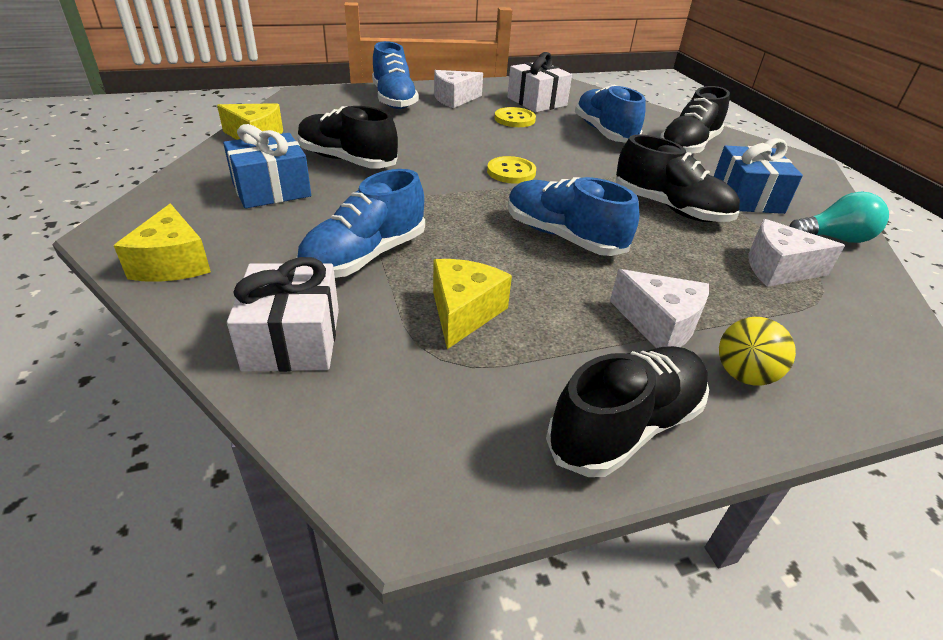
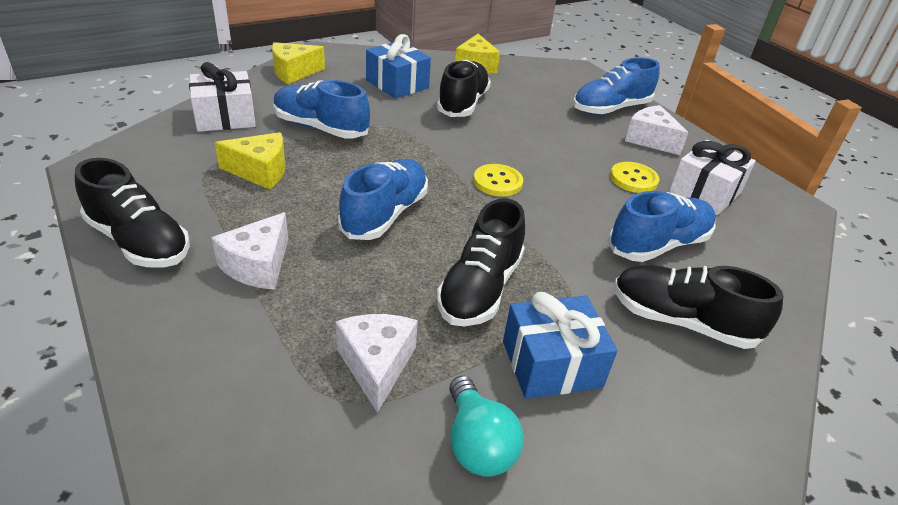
camera: 75 degrees right, 0 degrees up
(743, 375) = (192, 310): yellow ball -> none

